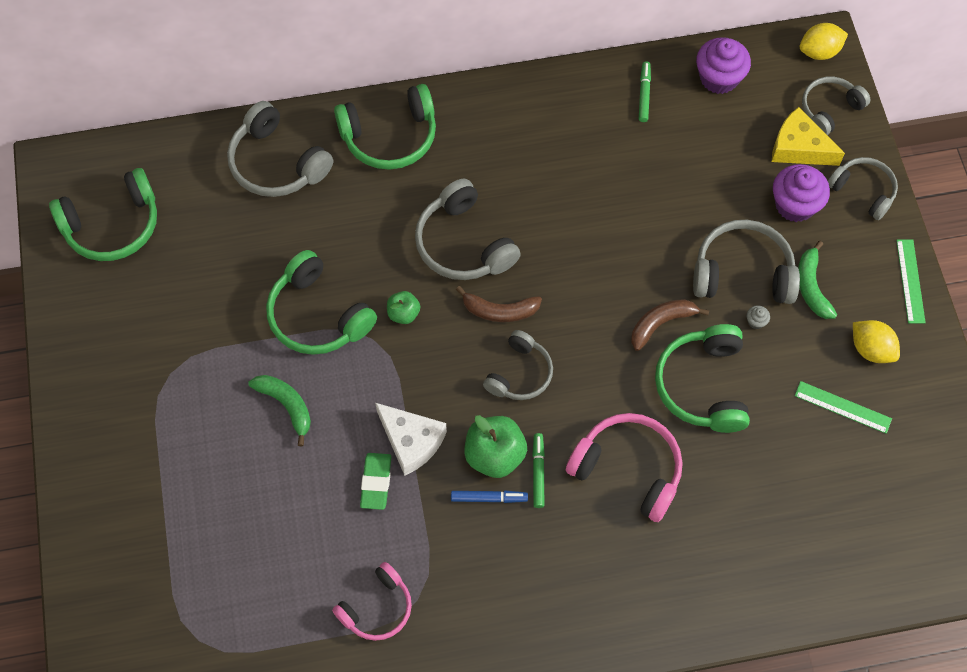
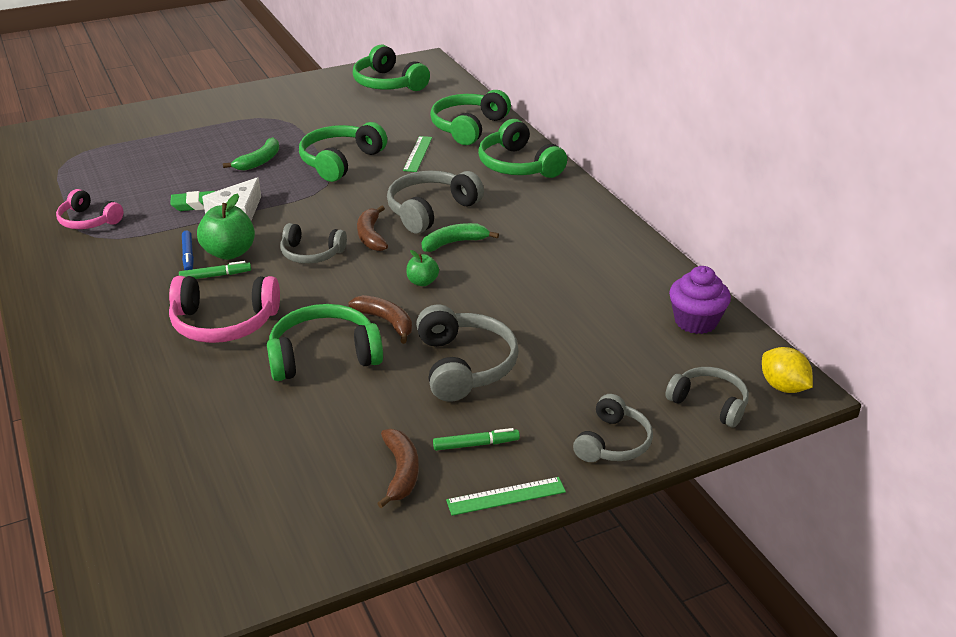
camera: 75 degrees right, 30 degrees down
(277, 163) = (468, 127): grey headphones -> green headphones
(403, 313) = (353, 194): green apple -> green apple (422, 282)
(628, 469) = (224, 323): pink headphones -> pink headphones turned 75 degrees clockwise
(644, 94) = (643, 279): green marker -> green marker (476, 444)
(756, 321) = (409, 381): grey cupcake -> none
(795, 205) = (566, 392): purple cupcake -> none
(799, 147) = (643, 386): yellow cheese -> none
(811, 287) = (466, 416): green banana -> green banana (454, 243)
(842, 407) = (319, 457): green ruler -> green ruler (417, 154)
(871, 349) = (401, 472): yellow lemon -> brown banana

